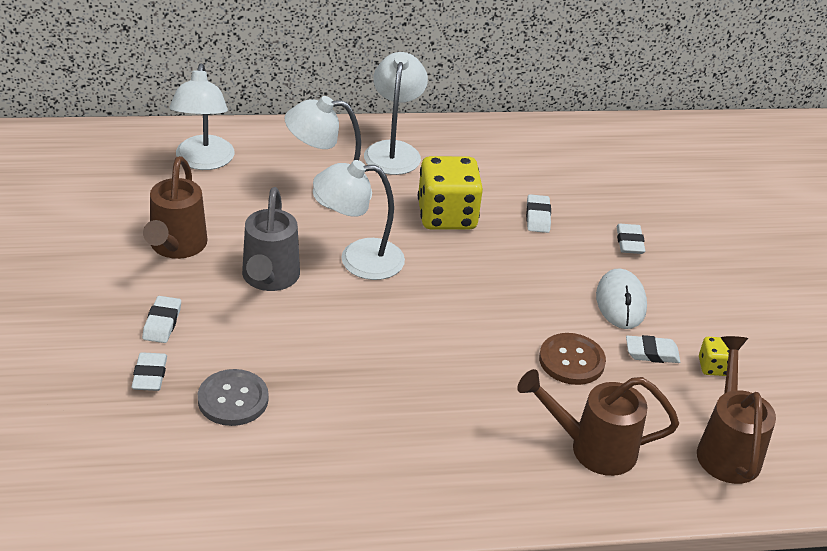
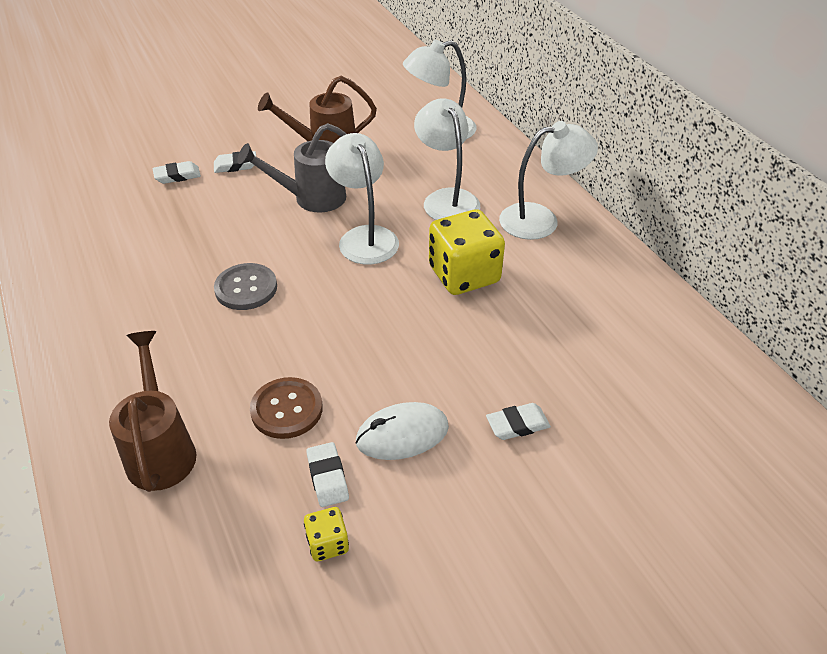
camera: 75 degrees right, 5 degrees up
(233, 399) = (163, 218): grey button -> grey button (246, 288)
(537, 217) = (509, 339): white eraser -> none
(727, 449) = (189, 576): brown watering can -> none

